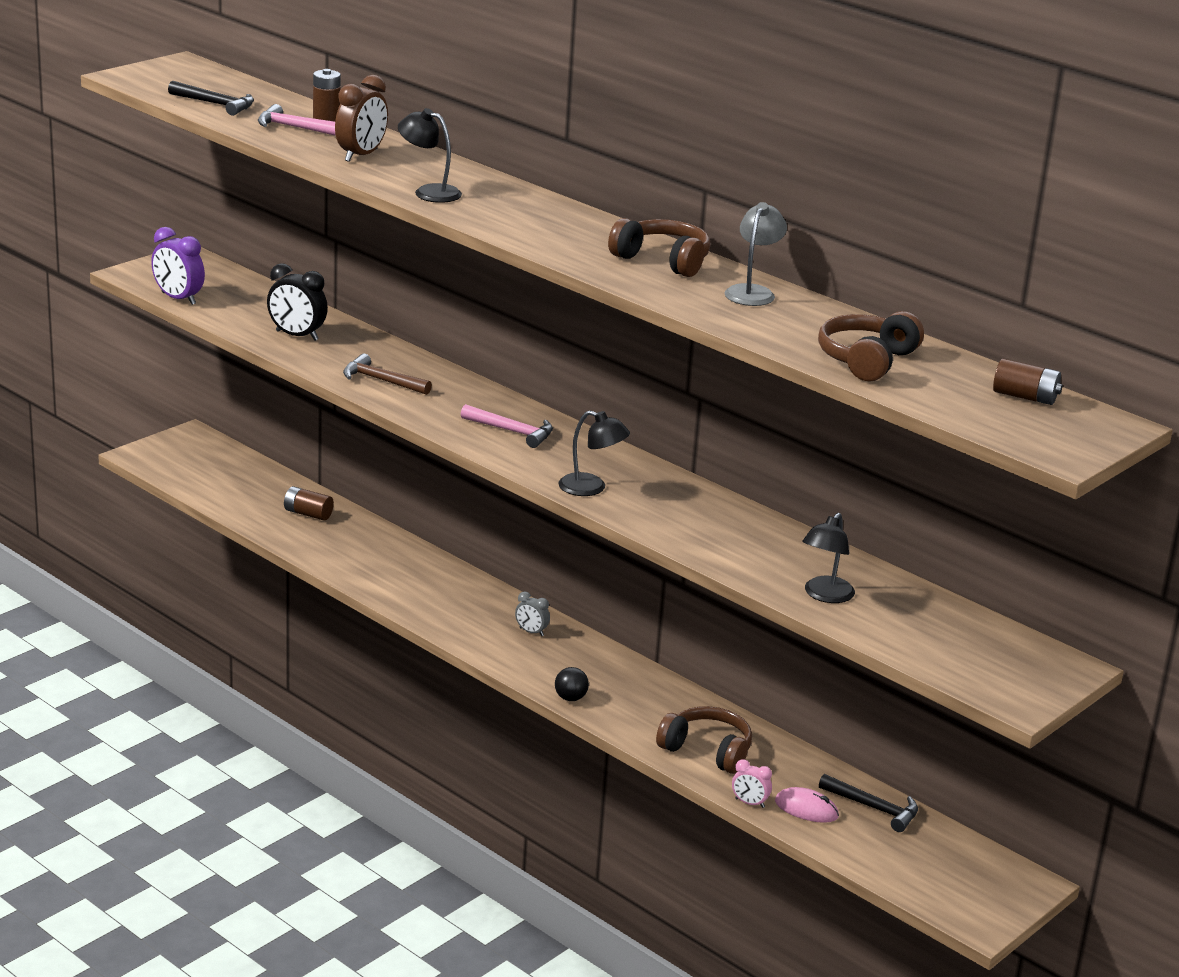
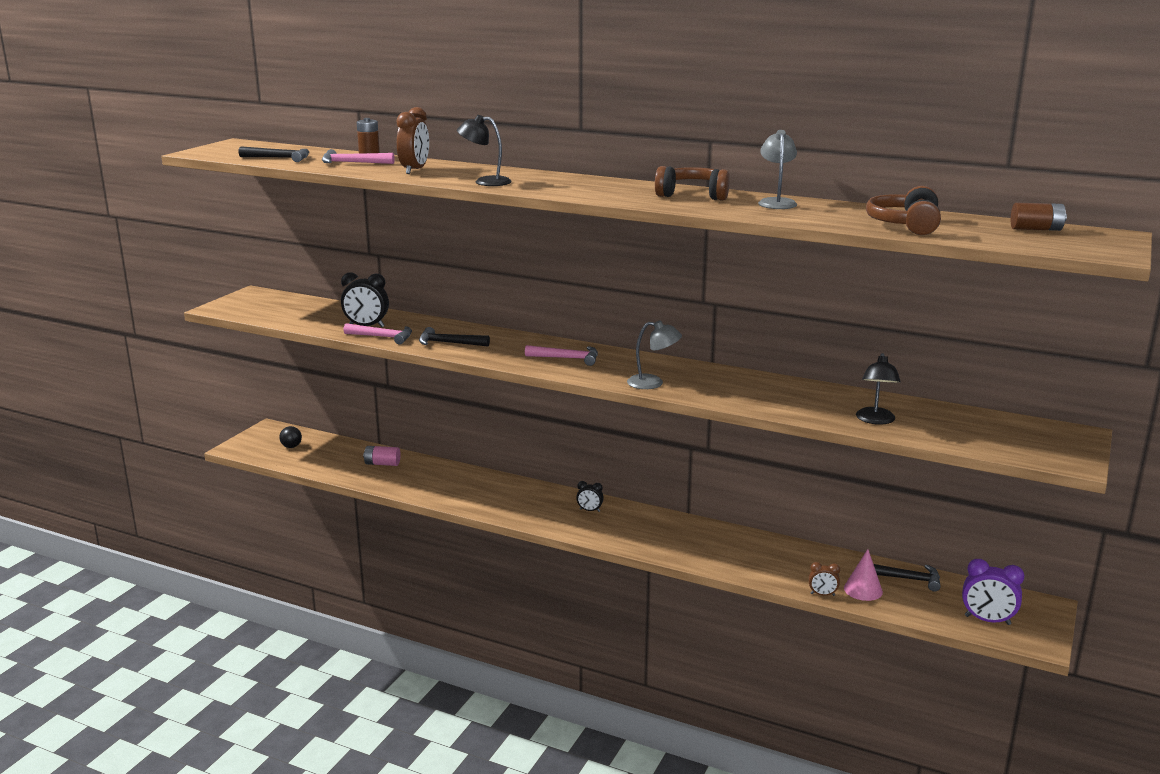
camera: 15 degrees left, 5 degrees down
(178, 299) = (262, 317): purple clock -> purple clock (987, 620)
(307, 356) = (383, 337): none -> pink hammer
(308, 514) = (382, 464): brown battery -> pink battery
(381, 381) = (448, 343): brown hammer -> black hammer
(531, 632) = (589, 510): grey clock -> black clock
(570, 698) = (647, 549): black ball -> black ball (291, 446)
(591, 488) = (653, 383): black lamp -> grey lamp
(707, 751) = (766, 565): brown headphones -> none
(749, 803) = (822, 594): pink clock -> brown clock
(806, 809) = (863, 590): pink mouse -> pink cone

